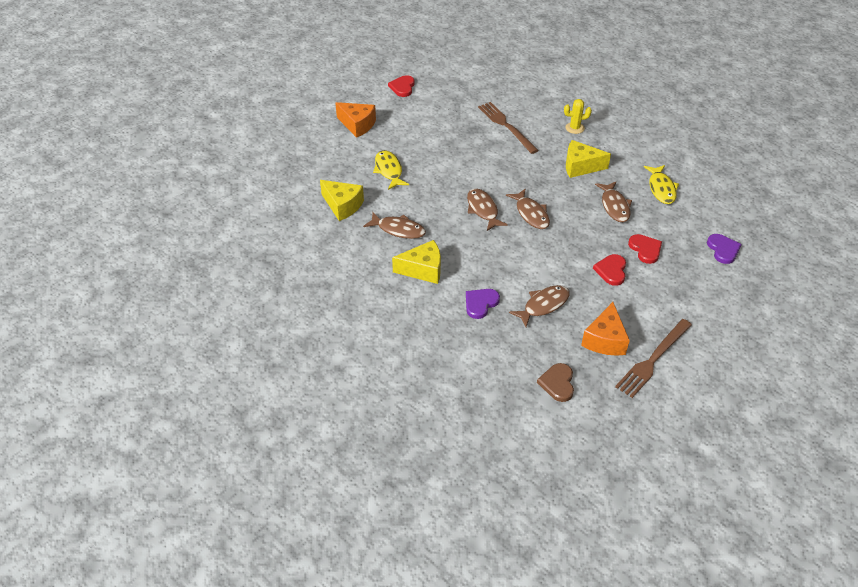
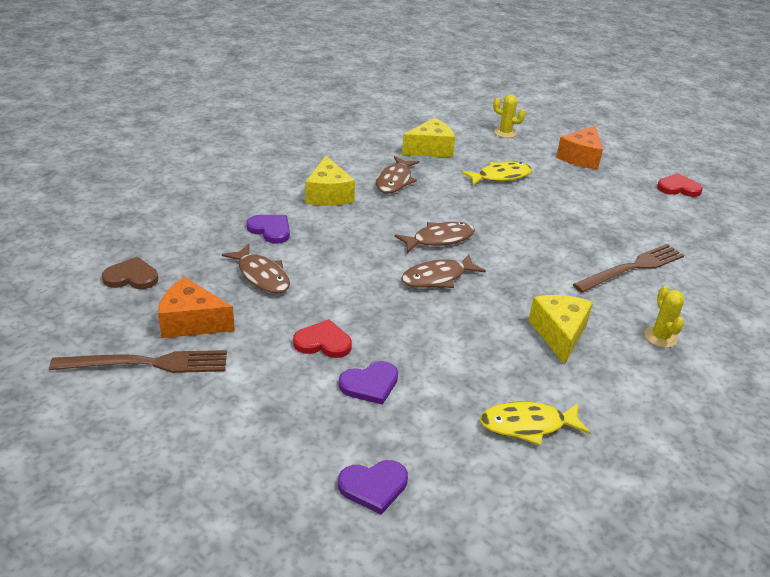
camera: 85 degrees right, 10 degrees down
(313, 160) = (505, 133): none -> yellow cactus
(342, 206) = (430, 149): yellow cheese -> yellow cheese turned 150 degrees counterclockwise
(614, 206) = (469, 361): brown fish -> none
(645, 249) = (370, 384): red heart -> purple heart
(653, 359) = (146, 363): brown fork -> brown fork turned 135 degrees clockwise

